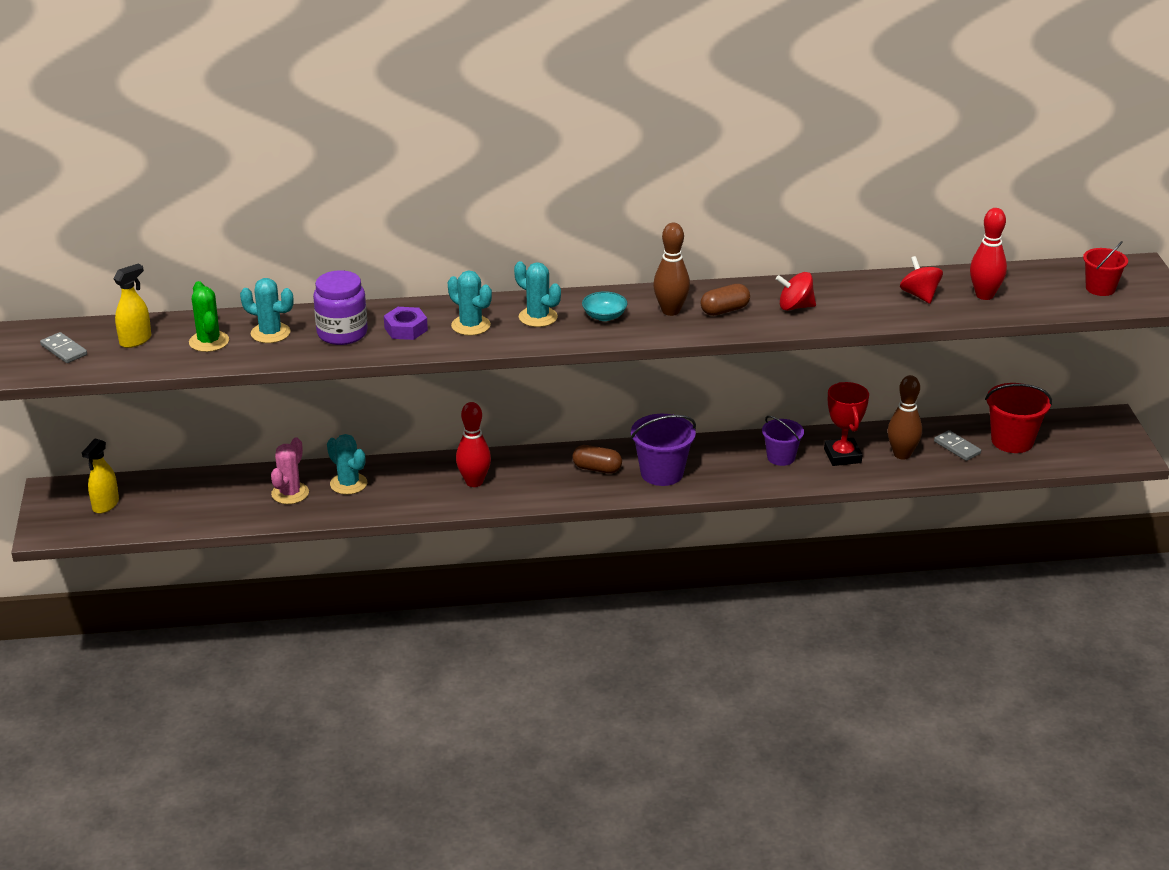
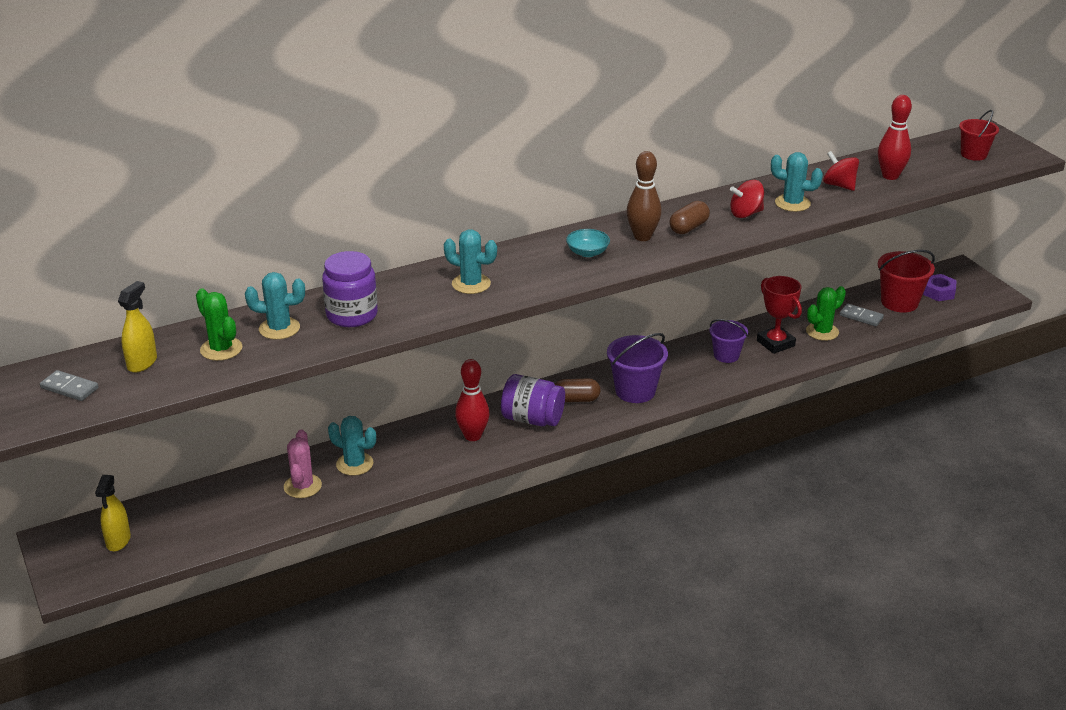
camera: 20 degrees left, 0 degrees up
(406, 329) = (411, 299): purple nut -> purple nut (938, 292)
(538, 317) = (528, 264): turquoise cactus -> turquoise cactus (792, 203)
(542, 478) = (532, 419): none -> purple jar
(902, 454) = (822, 332): brown bowling pin -> green cactus

